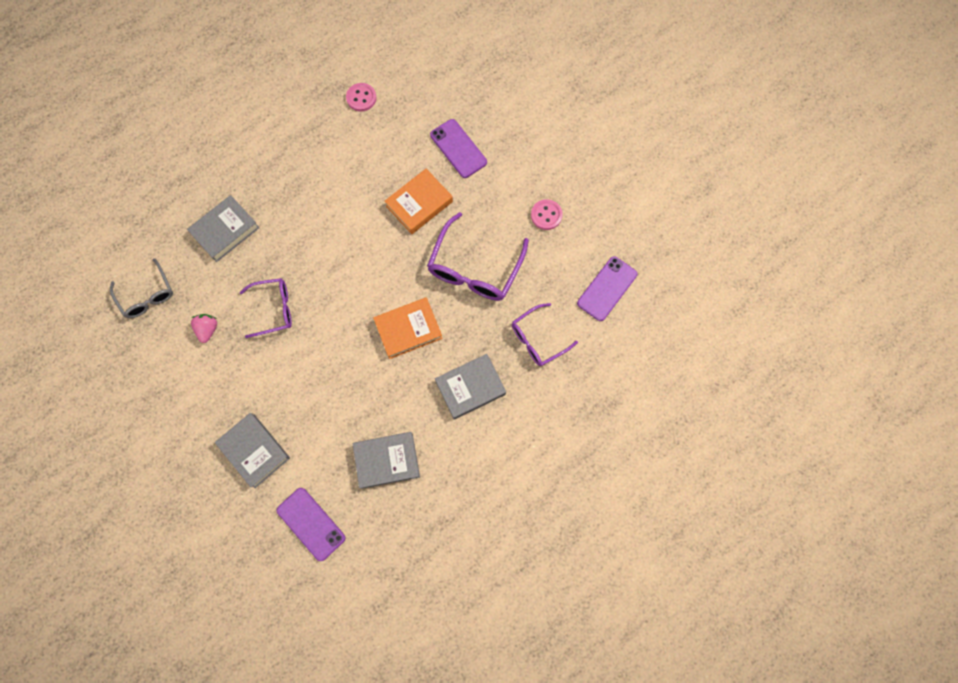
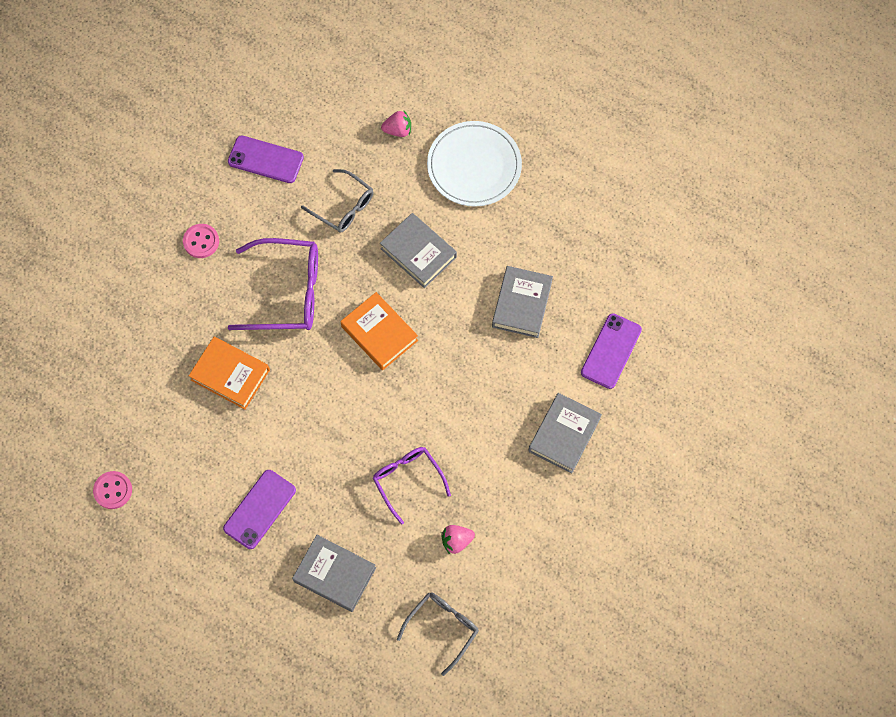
camera: 110 degrees left, 5 degrees down
(387, 460) = (522, 304): grey book -> grey book turned 45 degrees clockwise
(458, 148) = (147, 358): purple phone -> purple phone (259, 509)
(538, 339) = (343, 207): purple glasses -> grey glasses
(539, 469) = (474, 166): none -> white plate
(599, 412) = (398, 130): none -> pink strawberry

